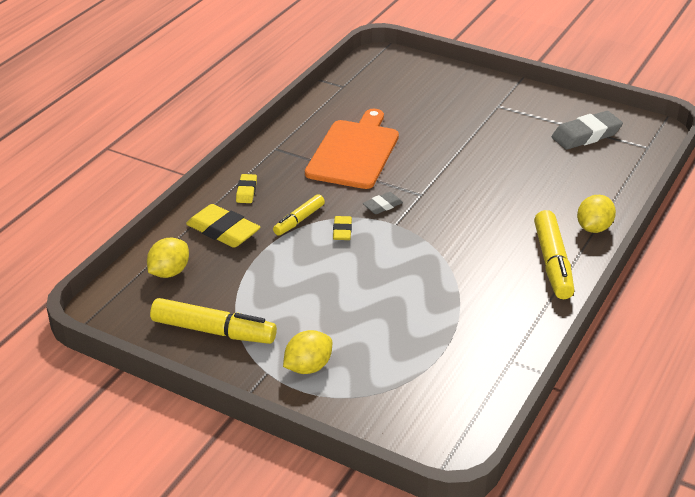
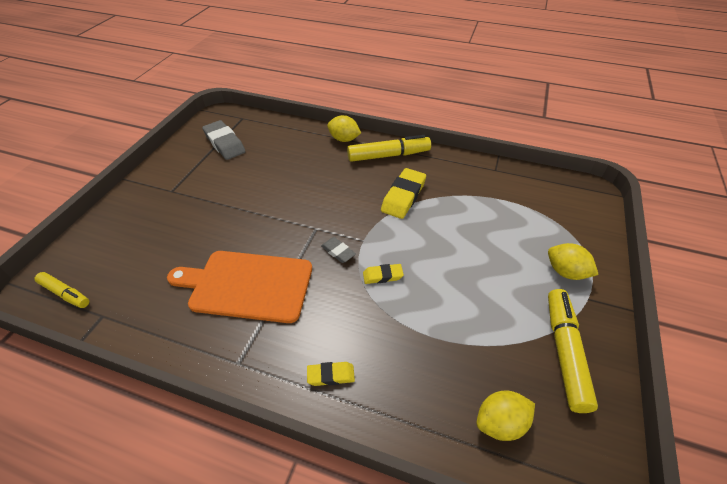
camera: 100 degrees left, 10 degrees up
(169, 272) = (500, 423): yellow lemon -> yellow lemon turned 45 degrees counterclockwise
(223, 231) = (410, 382): yellow eraser -> yellow eraser (403, 196)
(299, 220) = (374, 313): yellow marker -> yellow marker (65, 294)

